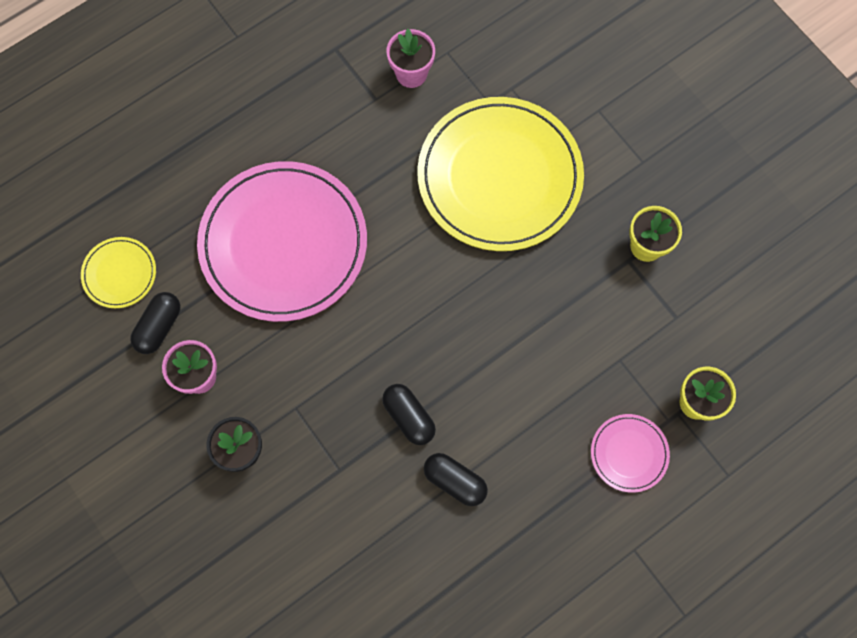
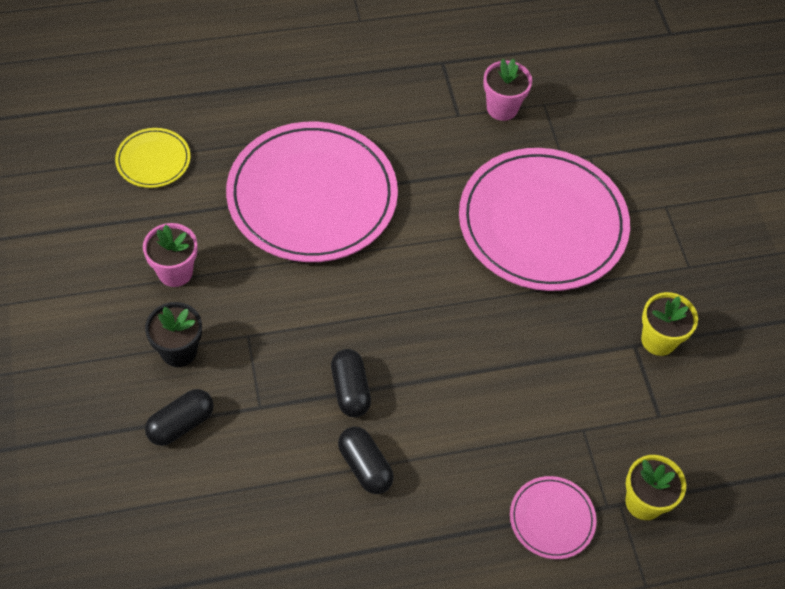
camera: 20 degrees right, 15 degrees down
(159, 327) = (163, 216): black capsule -> black capsule (181, 424)
(499, 177) = (542, 223): yellow plate -> pink plate

